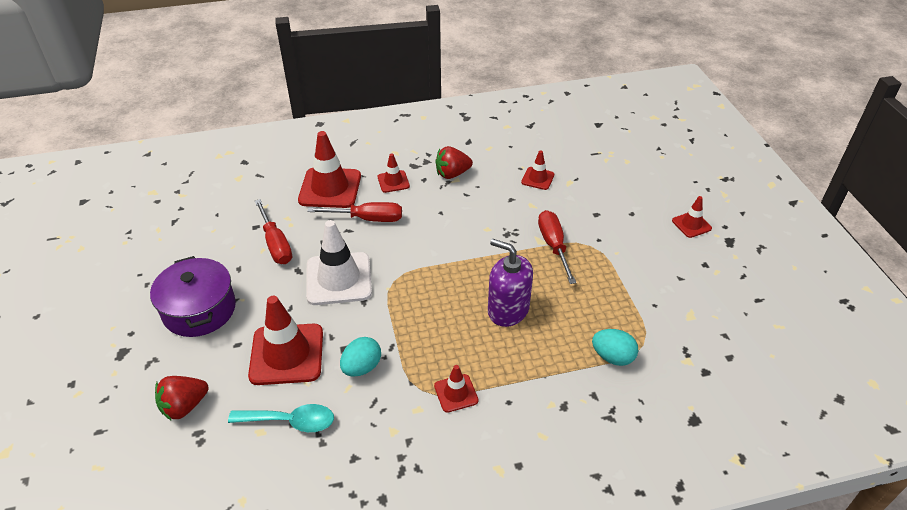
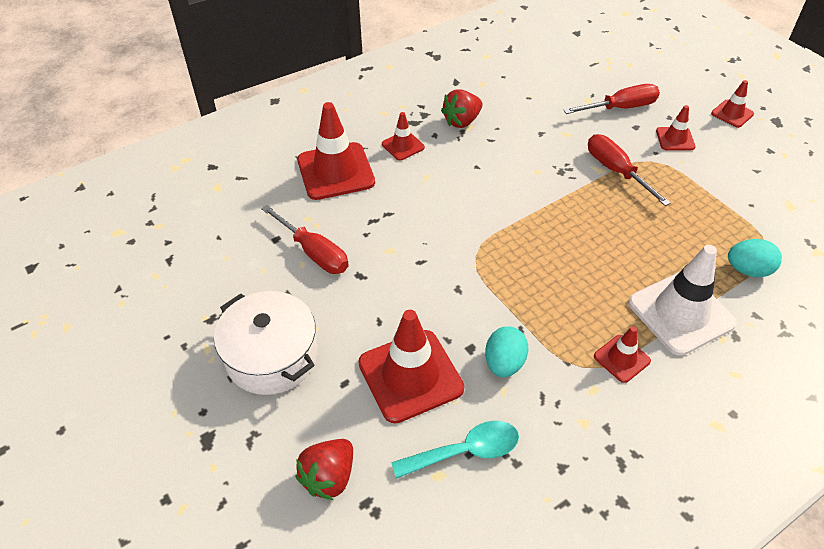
camera: 20 degrees left, 5 degrees up
(199, 310) = (271, 356): purple pot -> white pot
(339, 279) = (413, 271): white traffic cone -> white traffic cone (680, 313)
(368, 219) = (402, 195): red screwdriver -> red screwdriver (621, 108)
(508, 310) = (615, 252): purple soap dispenser -> none
(537, 178) = (554, 104): red traffic cone -> red traffic cone (675, 139)

